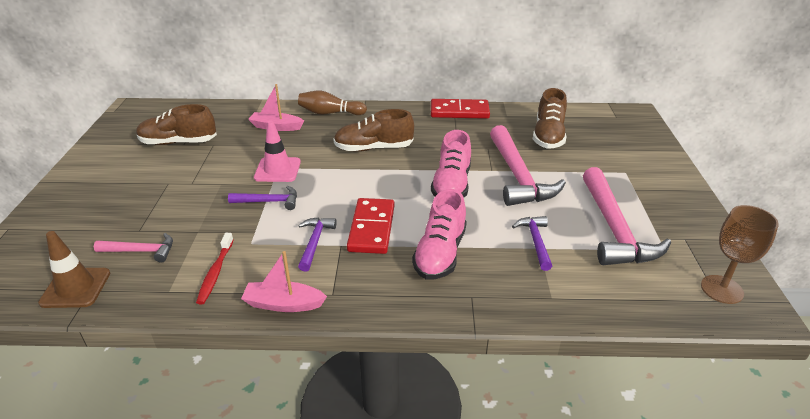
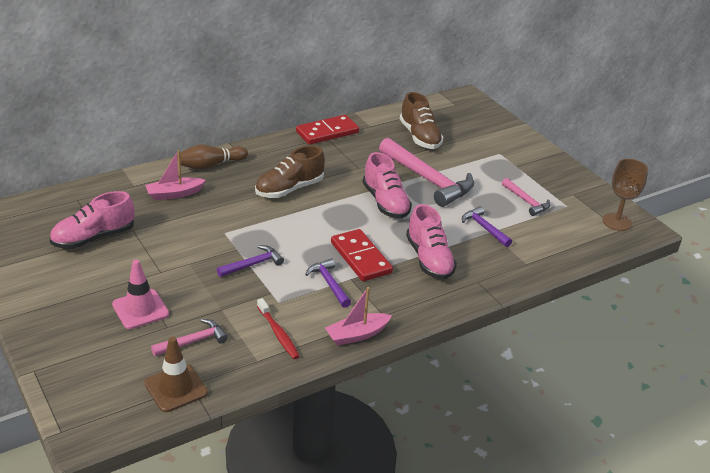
camera: 35 degrees left, 0 degrees up
(178, 142) = (93, 238): brown shoe -> pink shoe
(277, 170) = (226, 234): pink traffic cone -> pink traffic cone (140, 309)
(614, 229) = (526, 201): pink hammer -> pink hammer, size x0.51

